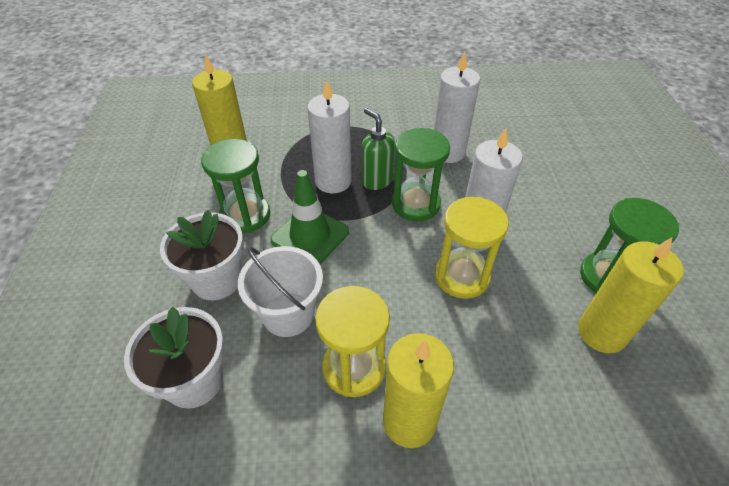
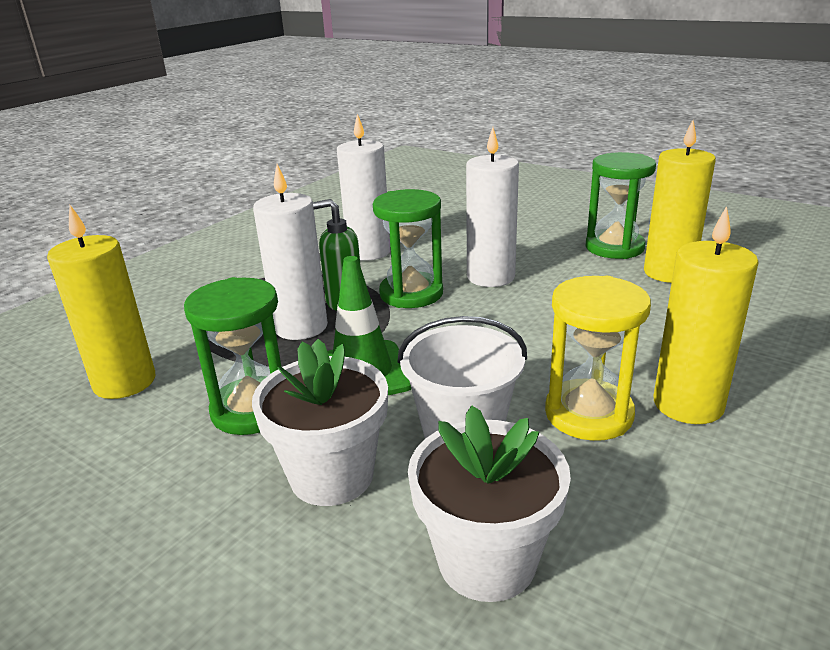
camera: 50 degrees left, 20 degrees down
(461, 276) = (537, 307): yellow hourglass -> none

